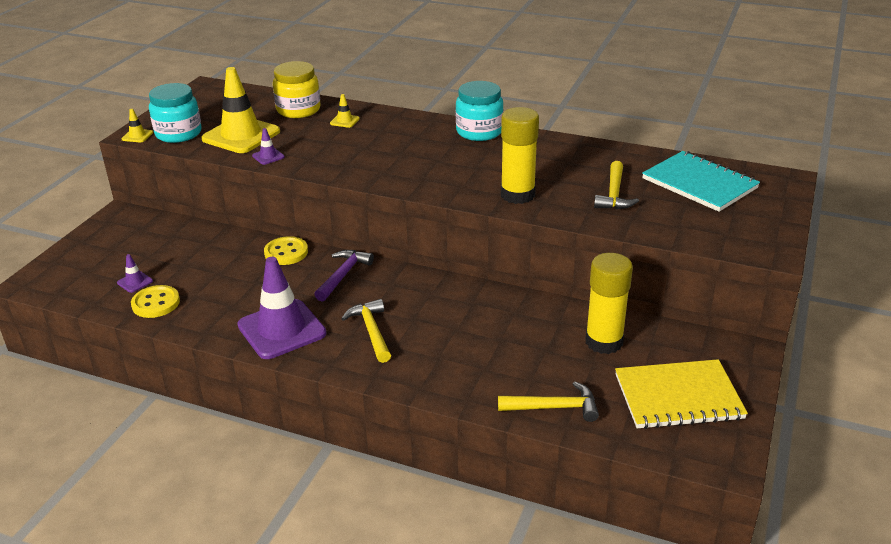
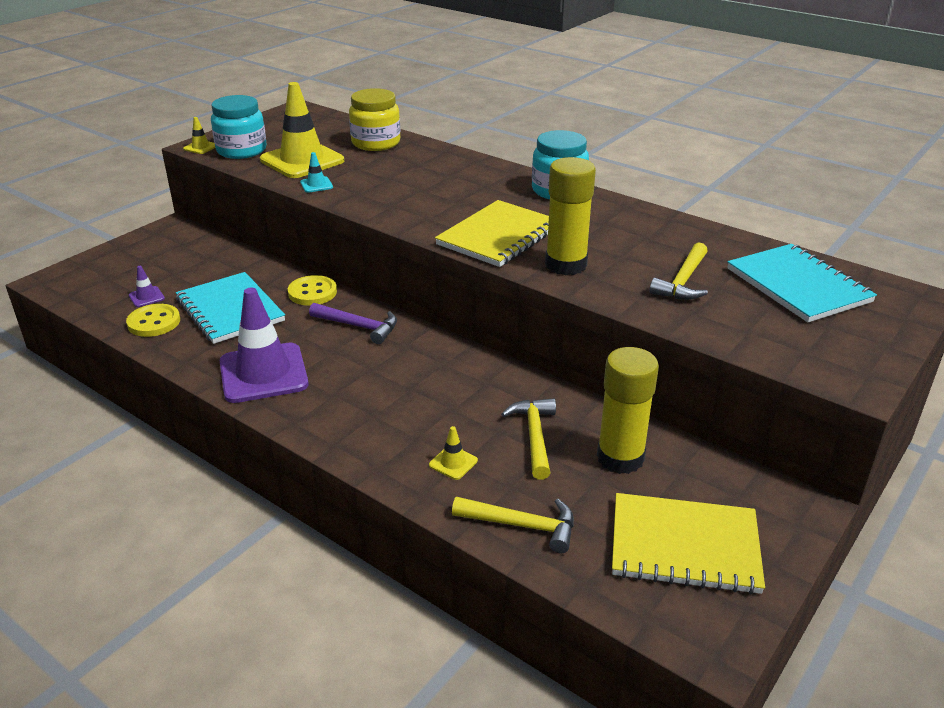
camera: 15 degrees right, 0 degrees up
(220, 280) = (230, 310): none -> turquoise notebook
(268, 156) = (316, 185): purple traffic cone -> turquoise traffic cone
(343, 275) = (359, 326): purple hammer -> purple hammer turned 75 degrees clockwise
(344, 121) = (417, 160): yellow traffic cone -> yellow traffic cone (453, 463)
(371, 331) = (357, 393): yellow hammer -> yellow hammer (534, 436)
(451, 179) = (498, 236): none -> yellow notebook

